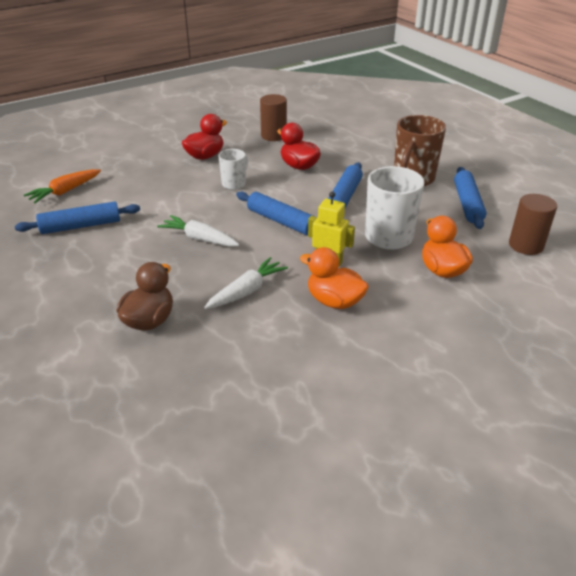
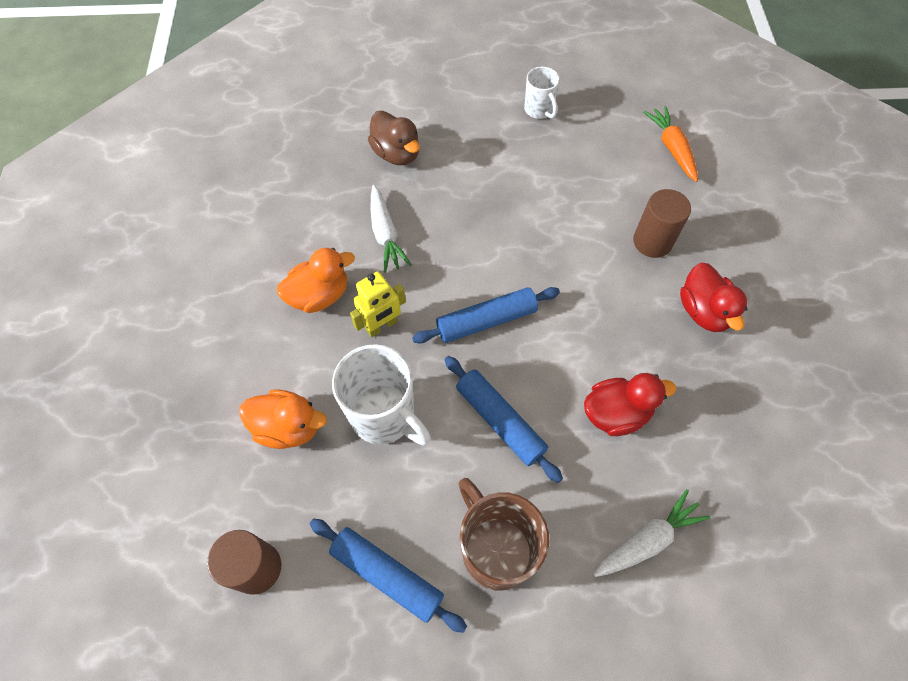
camera: 120 degrees right, 25 degrees up
(81, 226) = (586, 145): blue rolling pin -> none
(199, 239) = (499, 231): white carrot -> white carrot (647, 540)
(234, 184) = (605, 312): white mug -> white mug (539, 110)
(273, 136) = (738, 432): brown cylinder -> brown cylinder (652, 242)

